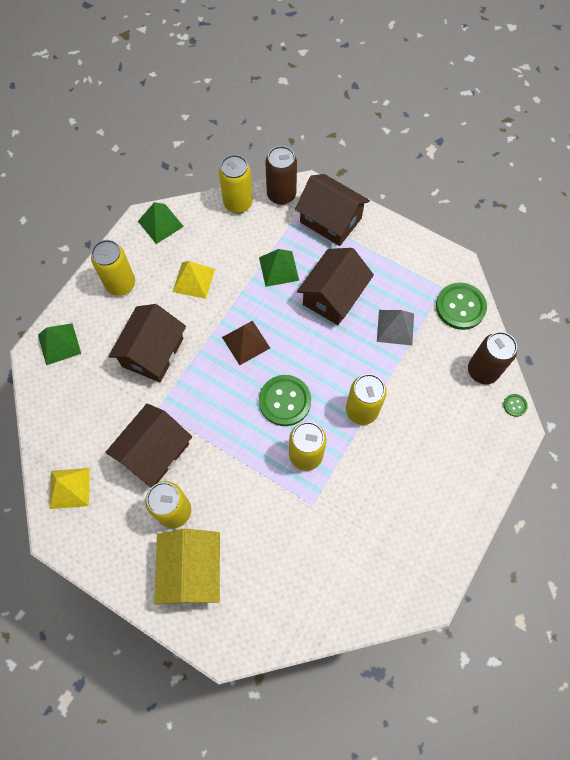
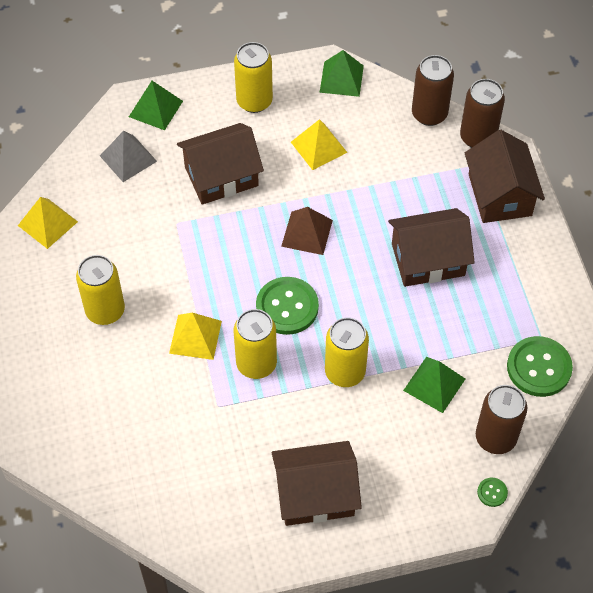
camera: 45 degrees right, 10 degrees down
(154, 452) = (139, 253): brown house -> brown house (315, 494)
(191, 570) = (70, 365): yellow house -> none
(238, 203) = (429, 114): yellow can -> brown can
(250, 473) = (195, 337): none -> yellow pyramid
(278, 268) = (404, 197): green pyramid -> green pyramid (434, 384)
(395, 327) = (455, 332): grey pyramid -> grey pyramid (128, 158)

